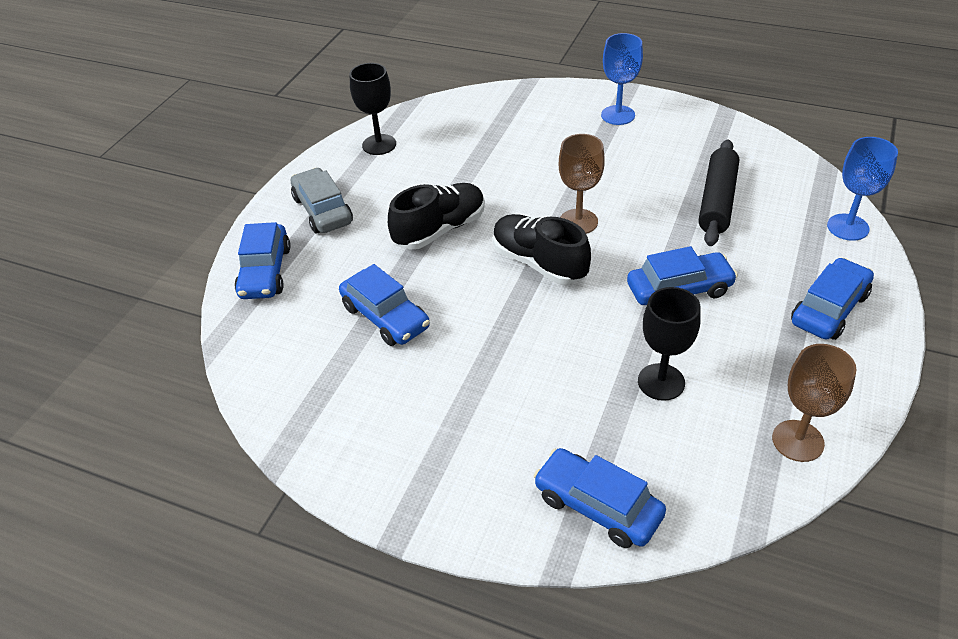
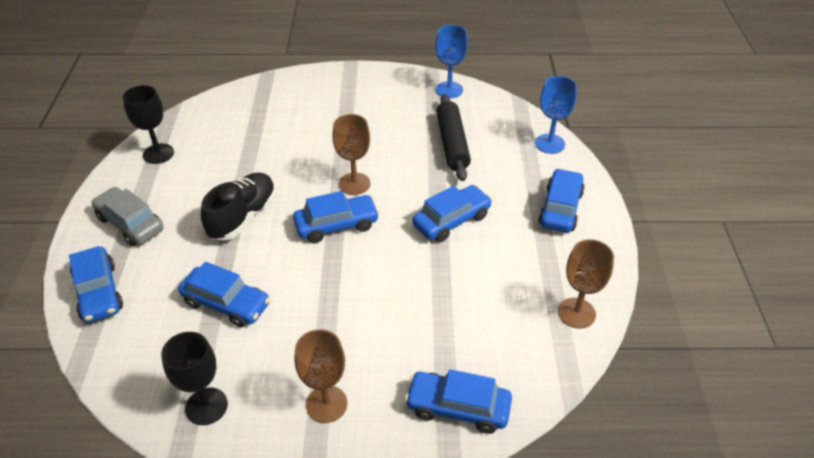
camera: 25 degrees left, 0 degrees up
(448, 454) = (326, 404): none -> brown goblet
(539, 263) = (336, 225): black shoe -> blue car
(618, 115) = (351, 89): blue goblet -> blue goblet (449, 90)
(661, 382) = (466, 296): black goblet -> black goblet (206, 406)

